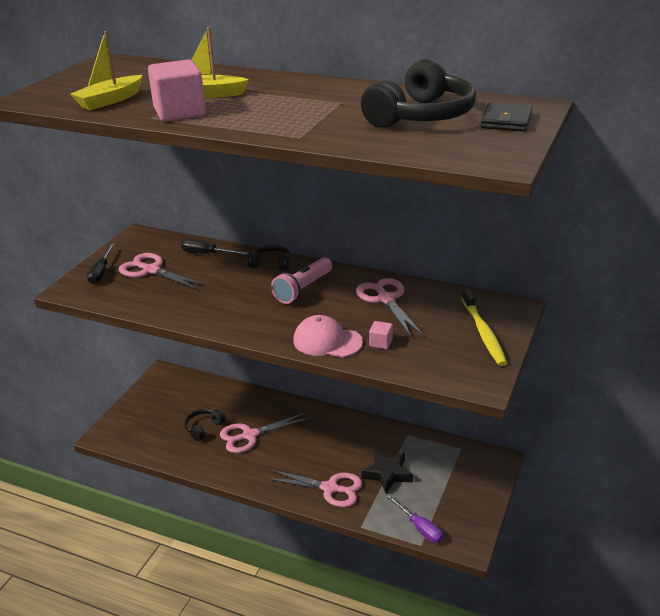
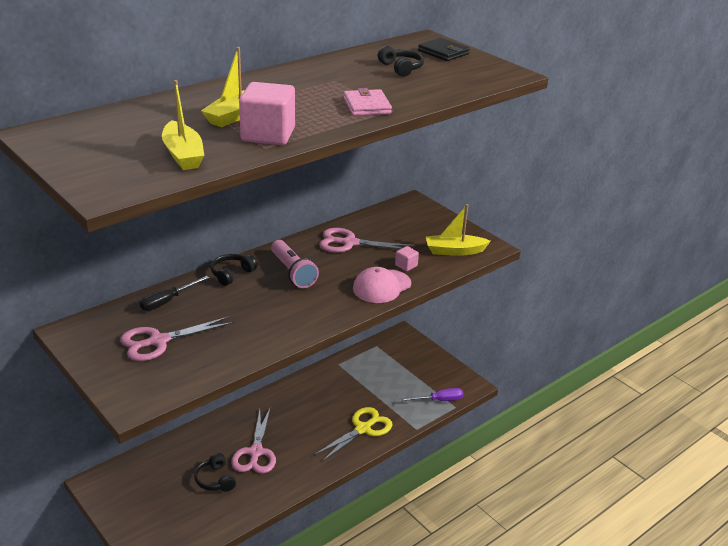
camera: 65 degrees left, 0 degrees up
(101, 272) = (121, 374): black screwdriver -> none
(294, 126) = (367, 106): none -> pink wallet
(330, 488) = (363, 429): pink scissors -> yellow scissors
(387, 474) = (373, 392): black star -> none
(421, 116) = (401, 68): black headphones -> black headphones, size x0.51
(444, 363) = (454, 251): none -> yellow boat
(483, 333) = (432, 224): yellow toothbrush -> none

